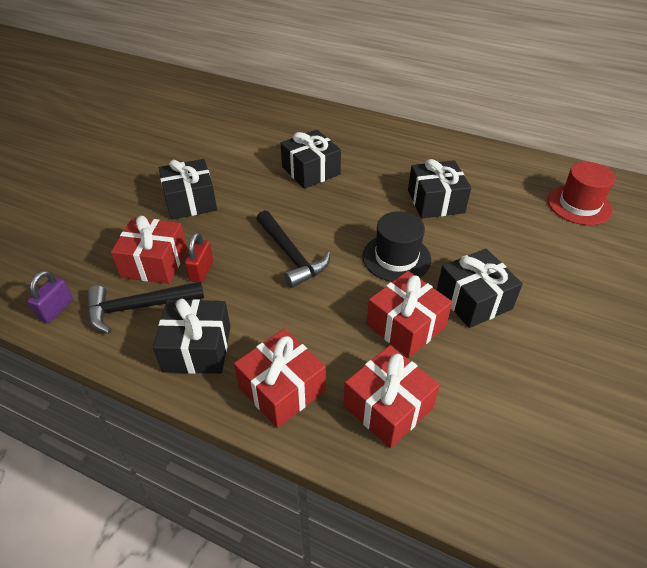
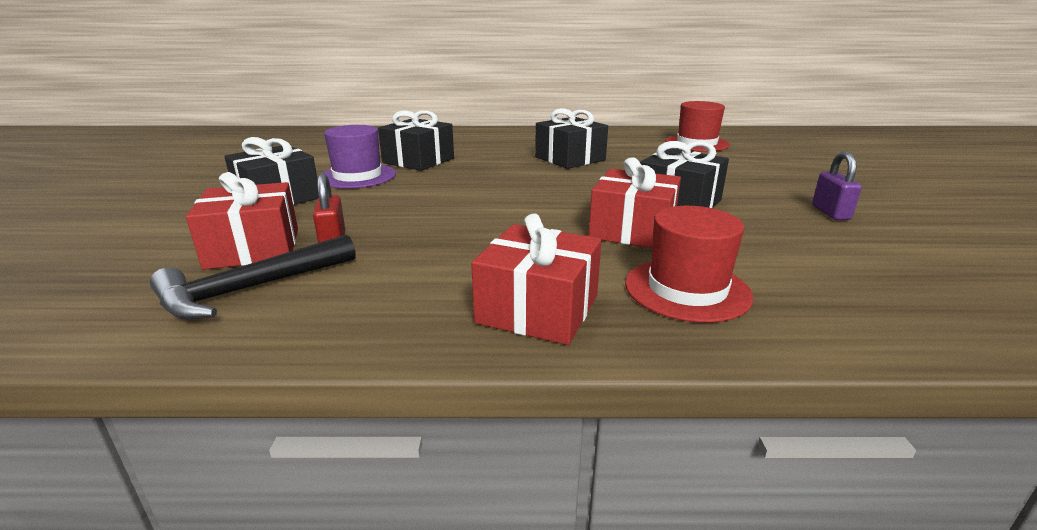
camera: 25 degrees left, 20 degrees down
(56, 309) = (88, 322): purple padlock -> purple padlock (830, 213)
(197, 348) = (378, 304): black gift -> none
(255, 184) = (357, 176): none -> purple hat
(291, 255) = (447, 211): black hammer -> none
(388, 407) = (687, 289): red gift -> red hat
(396, 258) = (569, 193): black hat -> none

